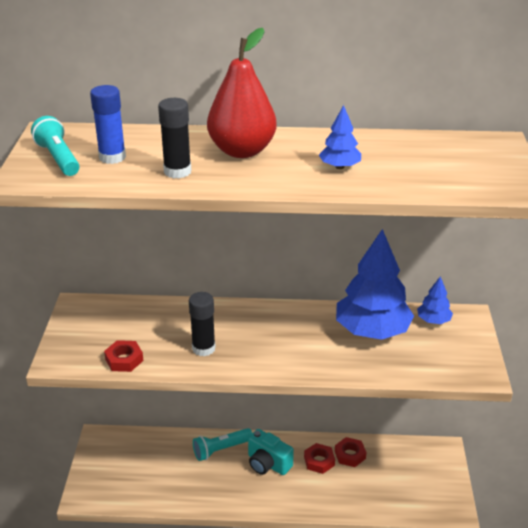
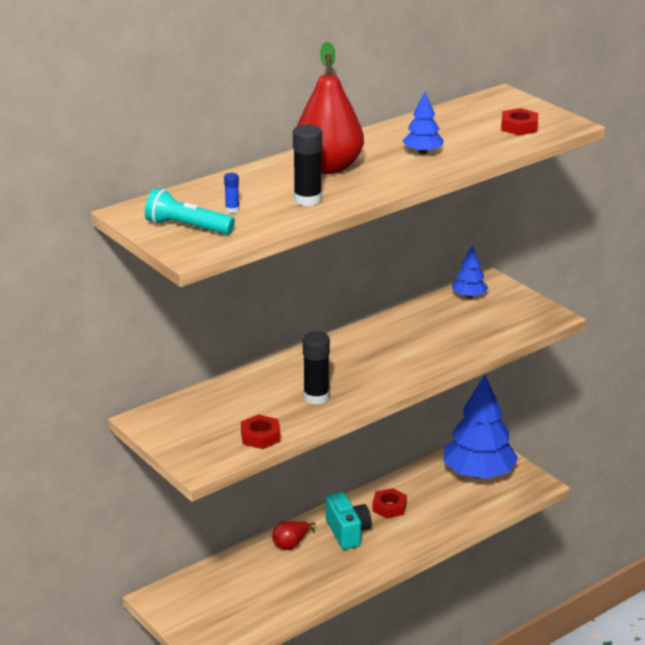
camera: 40 degrees left, 5 degrees down
(112, 157) = (232, 210): blue glue stick -> blue glue stick, size x0.49
(221, 449) = (291, 544): turquoise flashlight -> red pear
(268, 464) = (347, 532): turquoise camera -> turquoise camera turned 105 degrees counterclockwise
(350, 455) = (409, 489): red nut -> red nut (519, 127)
(372, 331) = (433, 323): blue tree -> blue tree (478, 473)

